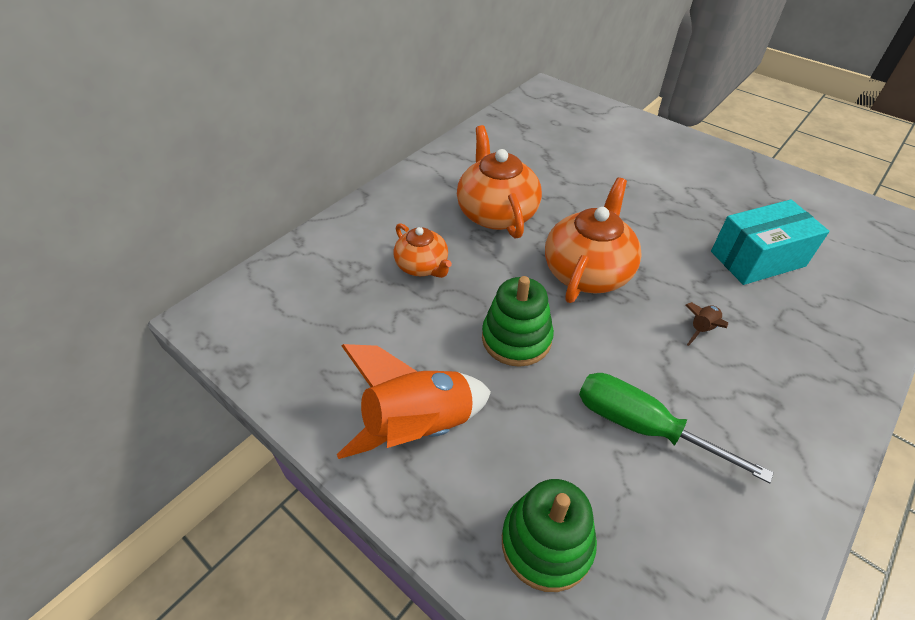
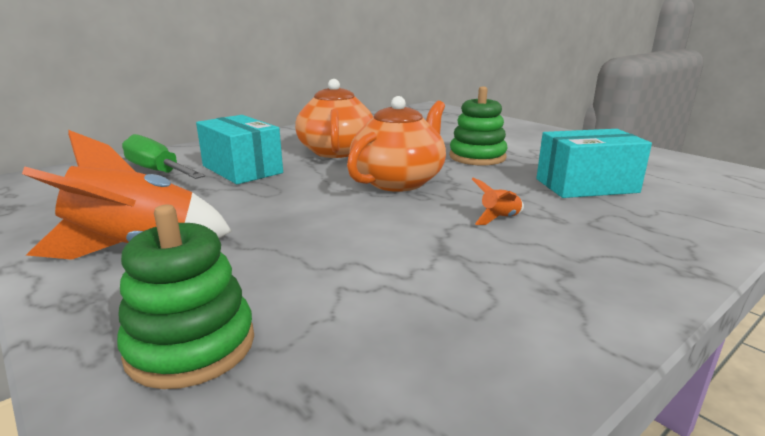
camera: 10 degrees right, 25 degrees down
(422, 266) = (242, 169): orange teapot -> turquoise box
(516, 338) = (293, 209): green stacking toy -> green stacking toy (477, 157)
(642, 426) = (386, 272): green screwdriver -> green screwdriver (157, 171)
(701, 329) = (499, 219): brown rocket -> orange rocket

